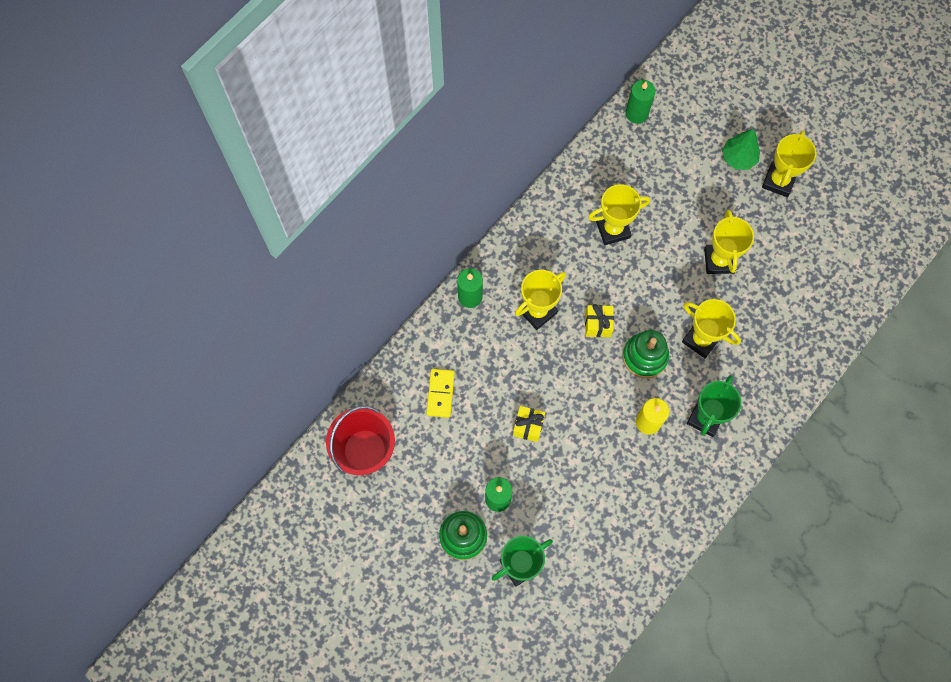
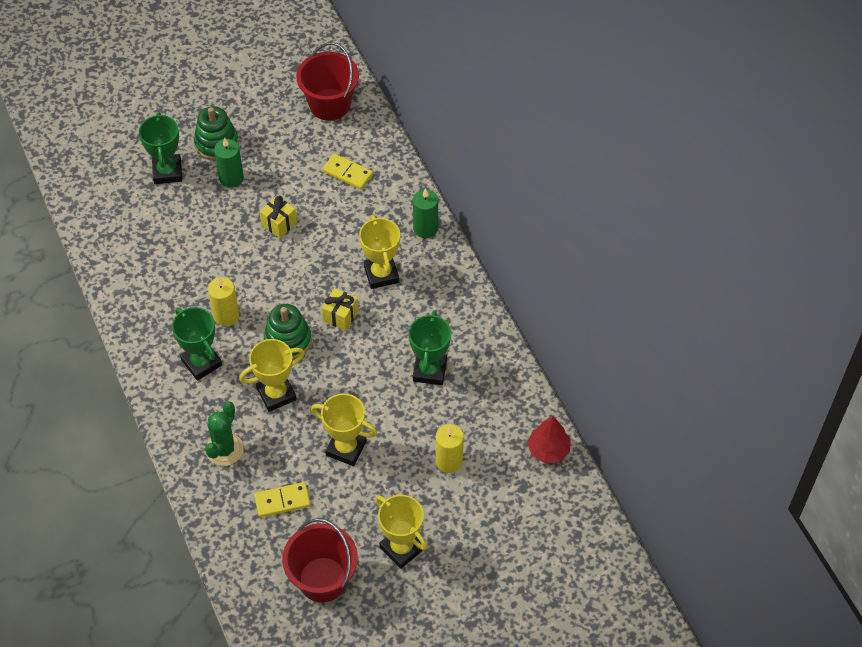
camera: 115 degrees right, 15 degrees down
(613, 229) = (429, 370): yellow trophy -> green trophy
(636, 113) = (548, 450): green candle -> red tree
(686, 179) = (449, 461): none -> yellow candle
(738, 158) = (448, 522): green tree -> none
(774, 355) = (224, 449): none -> green cactus
(792, 286) = (282, 501): none -> yellow domino
(836, 225) = (323, 579): none -> red bucket

